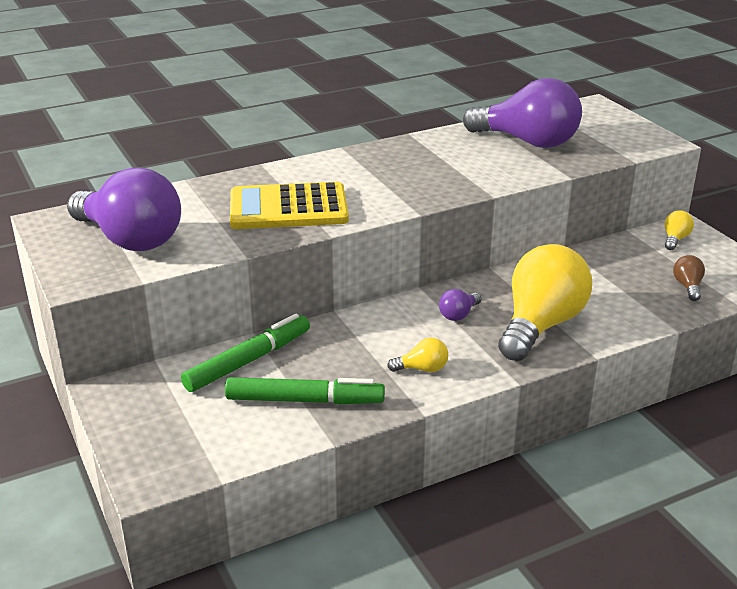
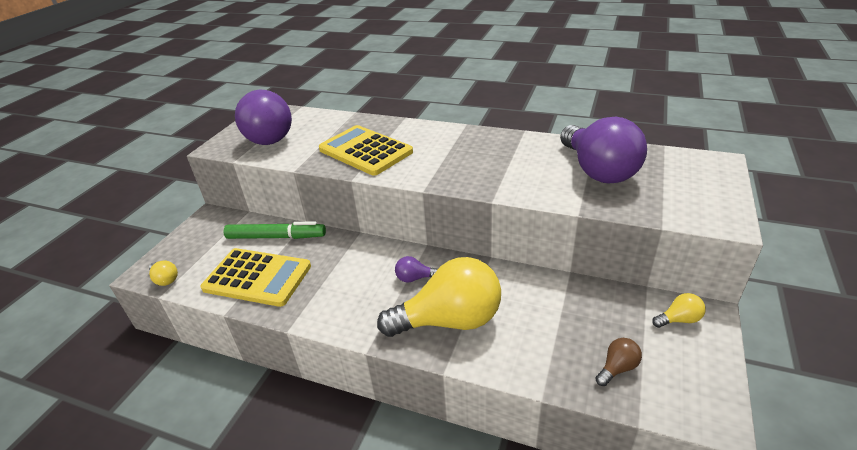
camera: 50 degrees right, 5 degrees up
(305, 400) = (257, 277): green marker -> yellow calculator
(422, 369) = (336, 300): yellow light bulb -> yellow light bulb (165, 279)

